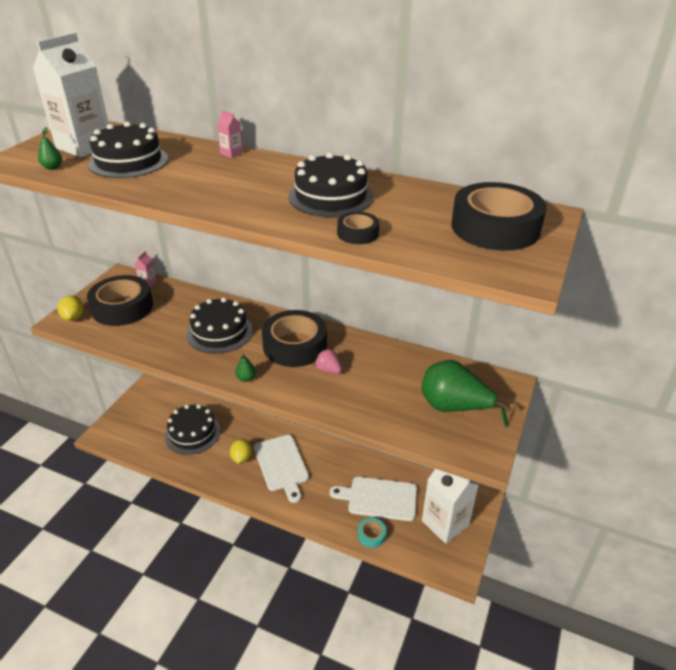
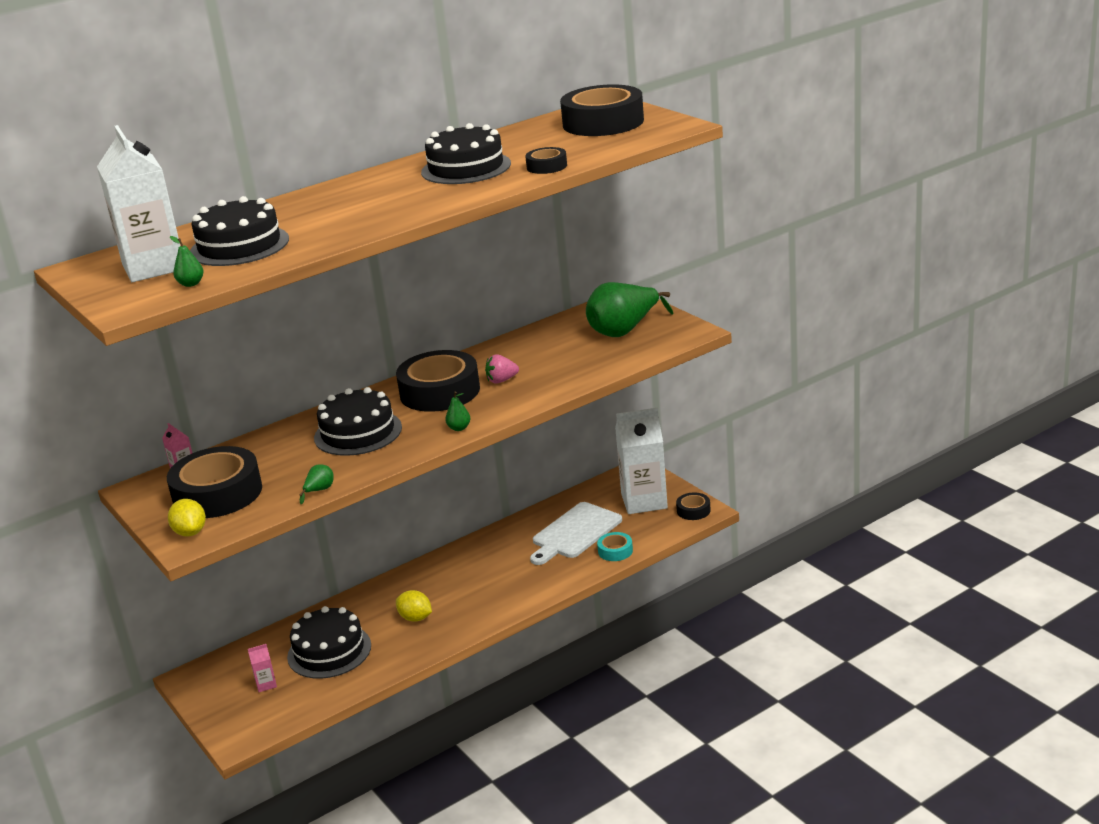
camera: 55 degrees left, 10 degrees down
(73, 317) = (190, 532): yellow lemon -> yellow lemon turned 45 degrees clockwise
(137, 348) = (319, 490): none -> green pear
(231, 153) = (301, 198): pink carton -> pink carton (266, 684)
(281, 465) = (459, 589): white cutting board -> none
(454, 564) = (693, 510): none -> black tape

